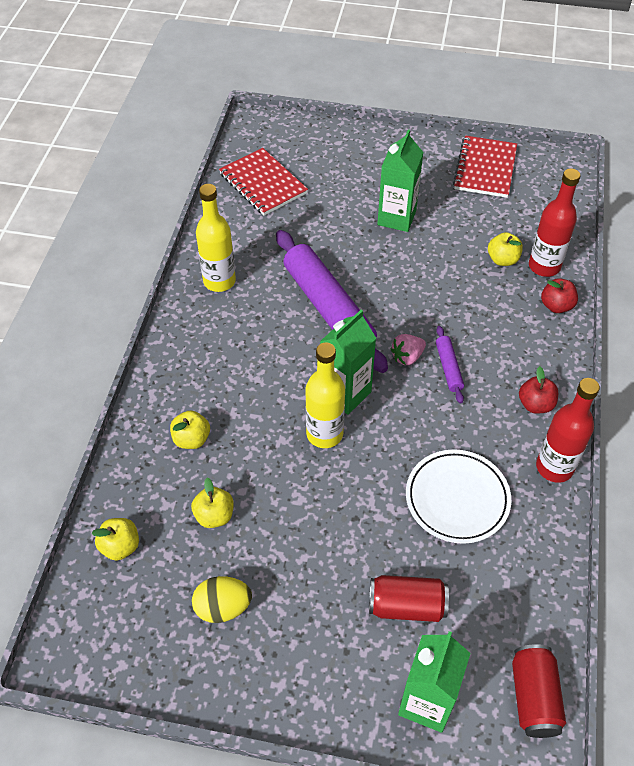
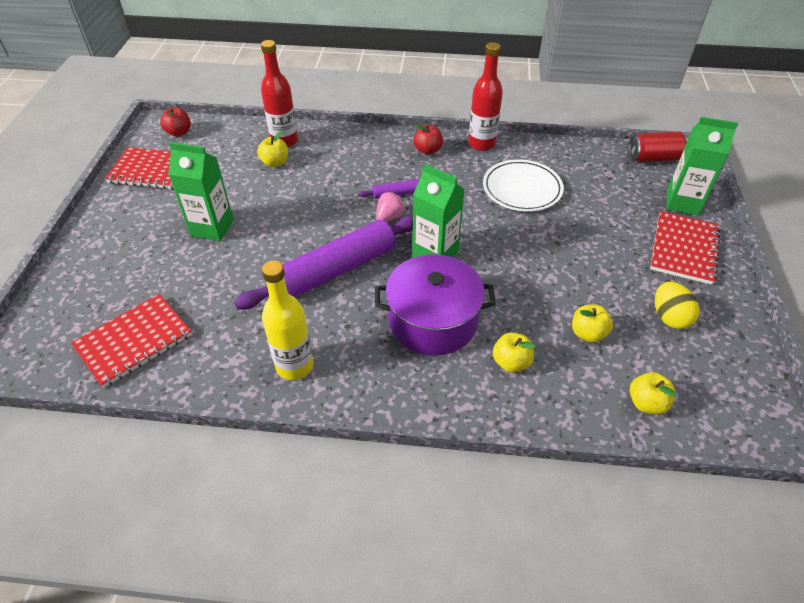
camera: 95 degrees left, 5 degrees down
(253, 382) = (433, 321): none -> purple pot
(324, 434) = (481, 265): yellow bottle -> none
(332, 667) = (683, 249): none -> red notebook
(406, 606) = (619, 213): red can -> none
(407, 357) = (389, 217): pink strawberry -> pink strawberry turned 105 degrees counterclockwise
(556, 306) = (328, 137): red apple -> red apple (179, 132)

